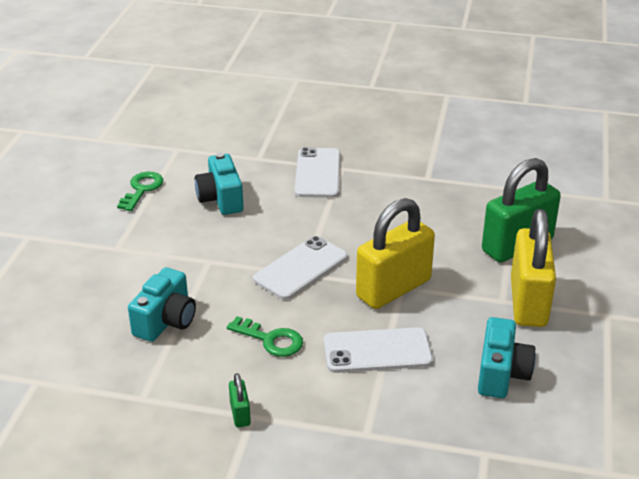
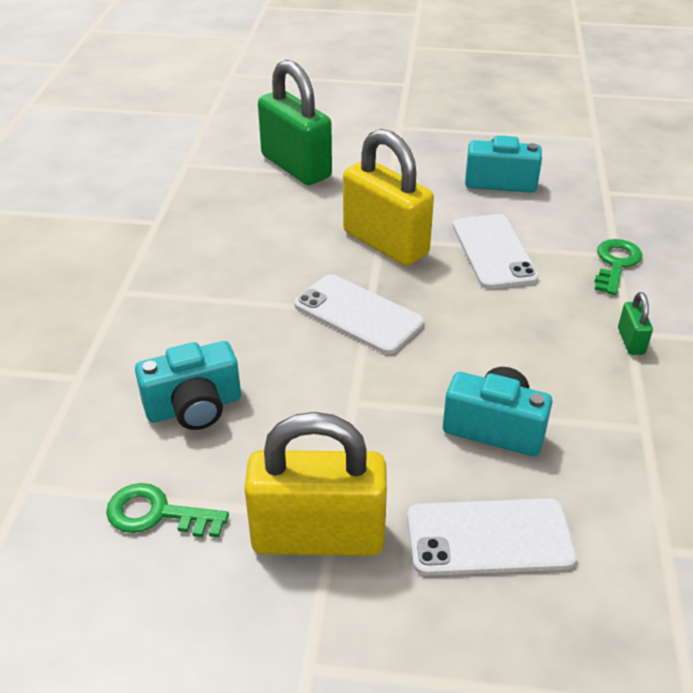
camera: 95 degrees left, 5 degrees up
(240, 414) = (631, 341): green padlock -> green padlock turned 75 degrees counterclockwise
(271, 339) = (501, 328): green key -> green key (615, 264)
(318, 173) = (132, 312): white phone -> white phone (489, 537)
(528, 302) = (390, 164): yellow padlock -> yellow padlock (318, 536)

